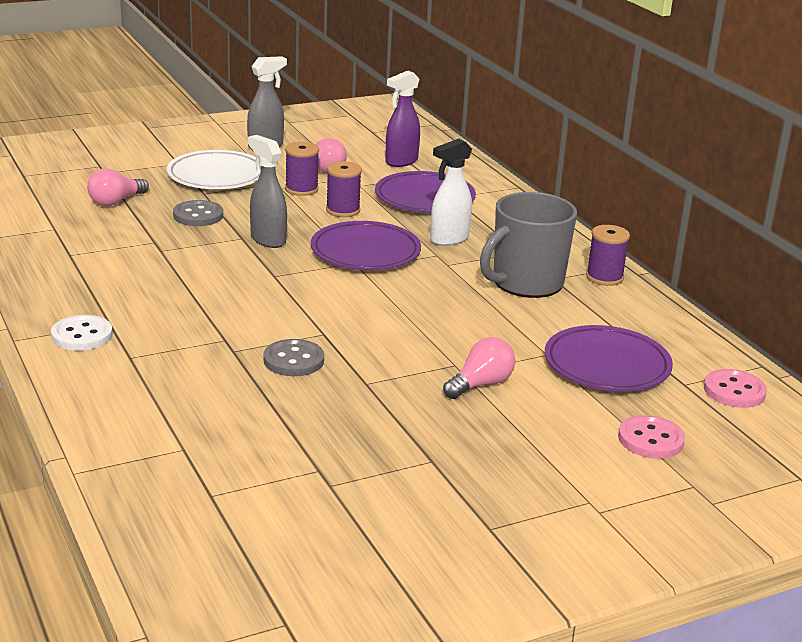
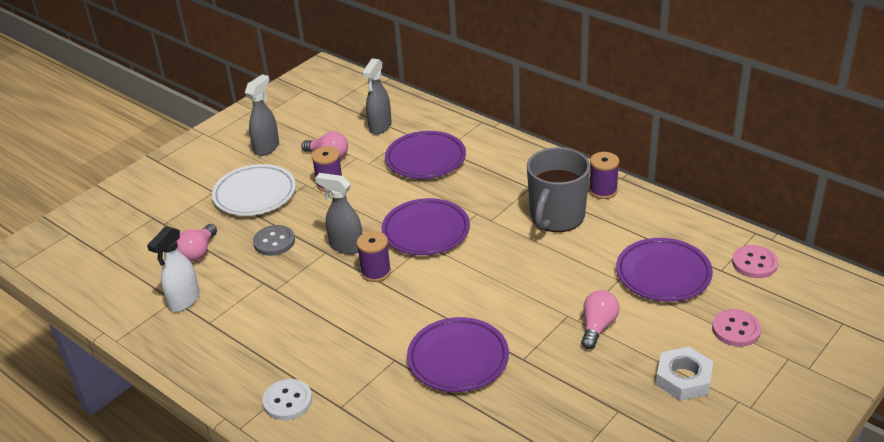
camera: 20 degrees left, 10 degrees up
(293, 360) = (458, 359): grey button -> purple plate
(343, 210) = (377, 194): purple spool -> purple spool (376, 272)
(401, 162) = (380, 127): purple spray bottle -> grey spray bottle
(448, 239) = (473, 195): white spray bottle -> white spray bottle (184, 301)
(540, 460) = (683, 378): none -> white nut

